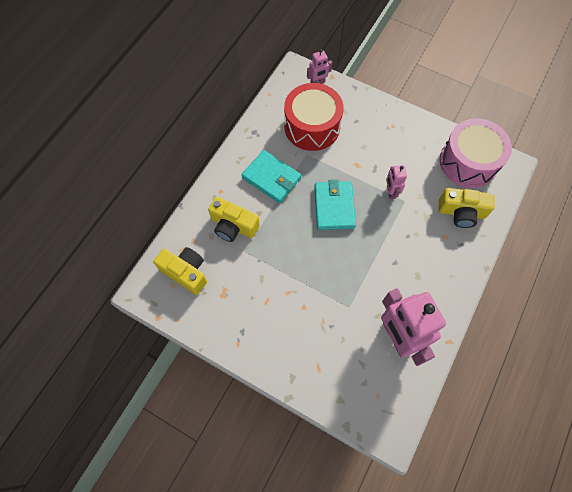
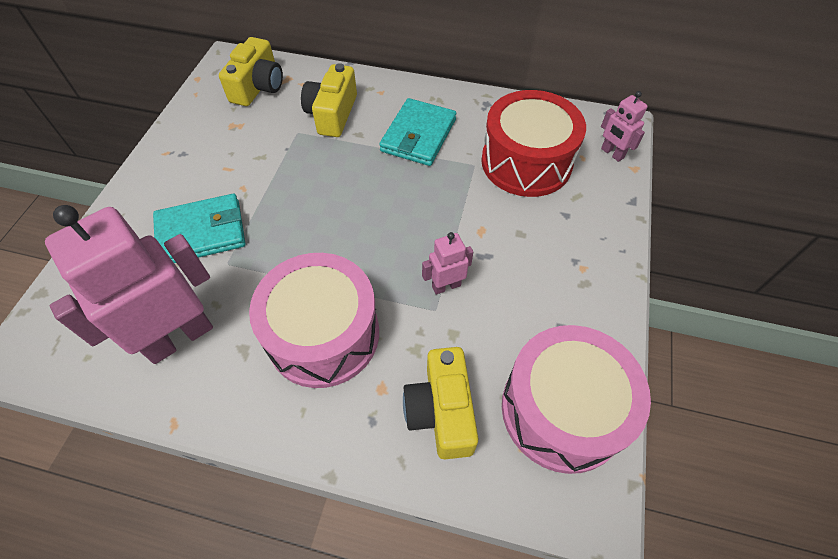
camera: 75 degrees right, 10 degrees down
(334, 207) = (393, 214): turquoise wallet -> turquoise wallet (201, 232)
(409, 259) = (323, 334): none -> pink drum

